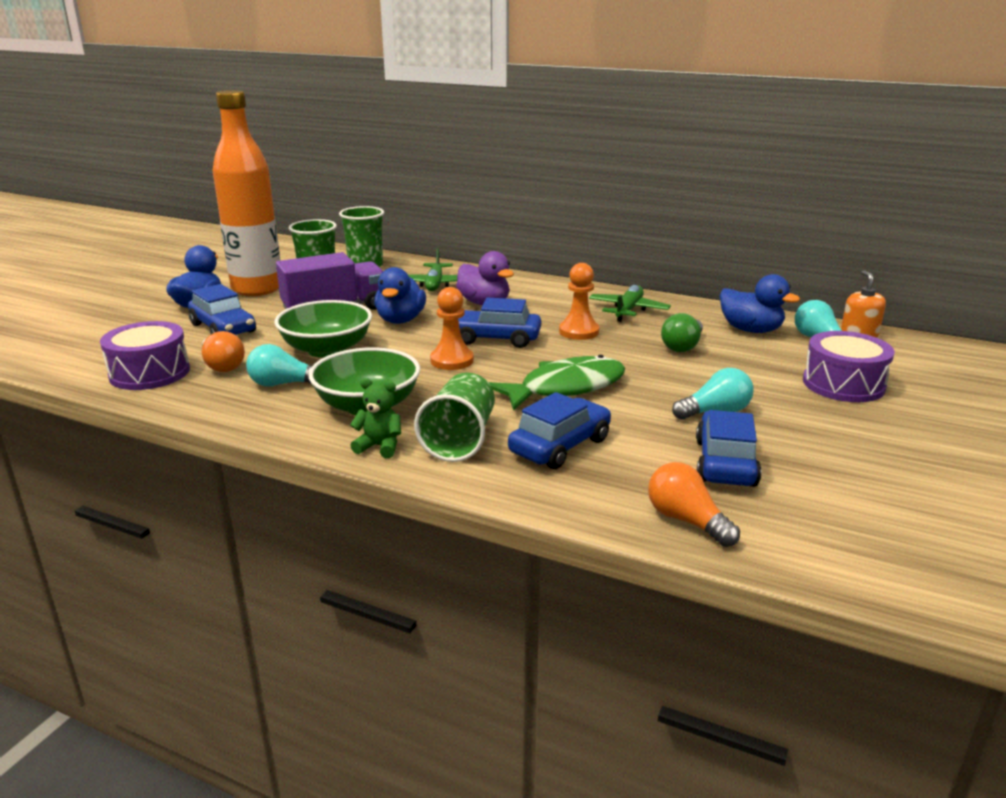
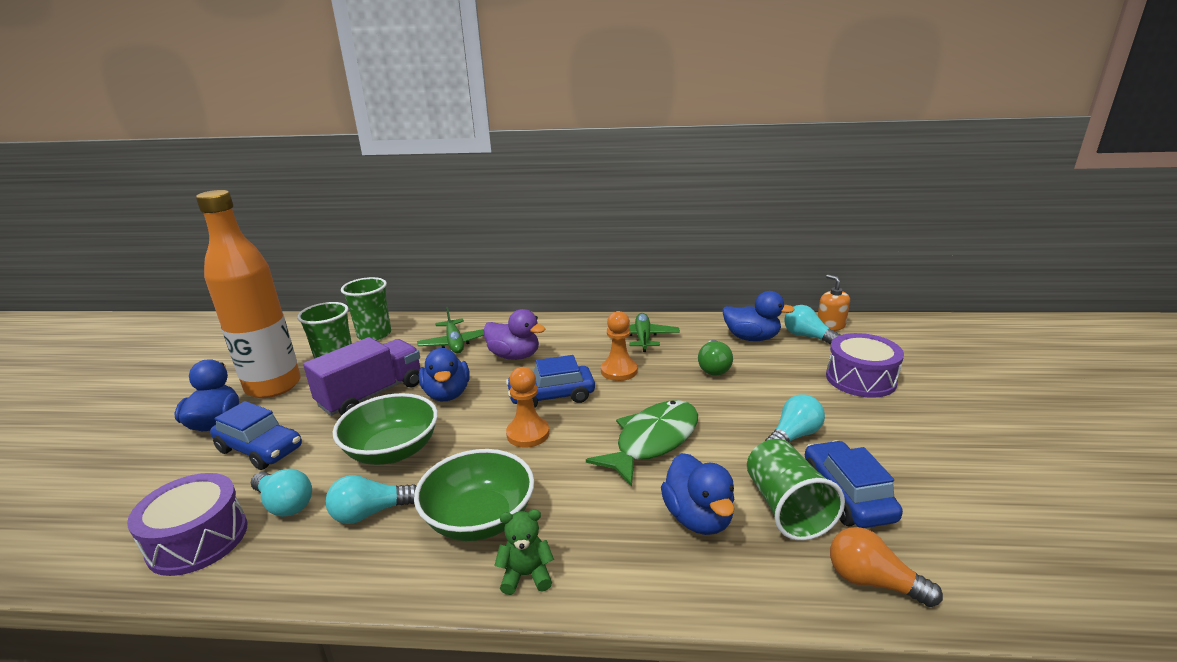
camera: 20 degrees left, 0 degrees up
(222, 365) = (285, 504): orange light bulb -> turquoise light bulb
(460, 439) = (600, 538): green cup -> green cup (786, 508)
(560, 446) = (698, 518): blue car -> blue duck

